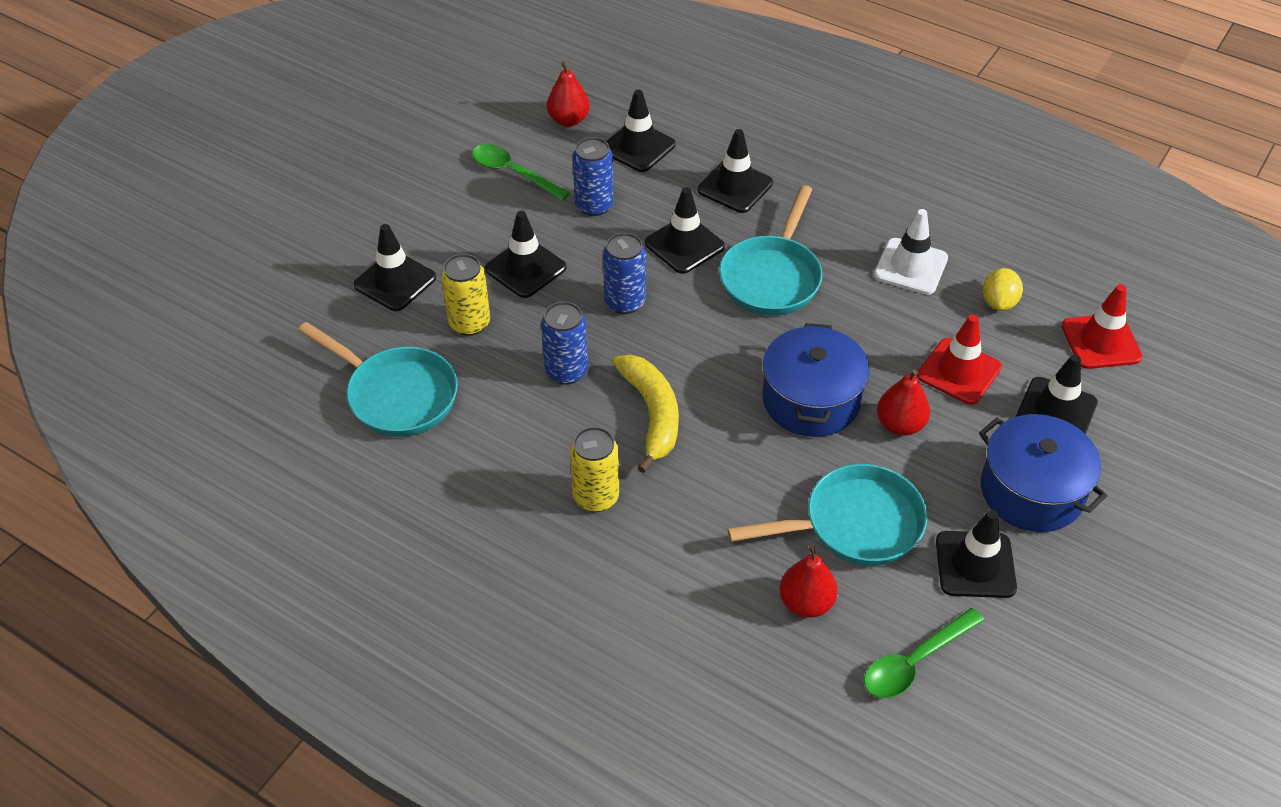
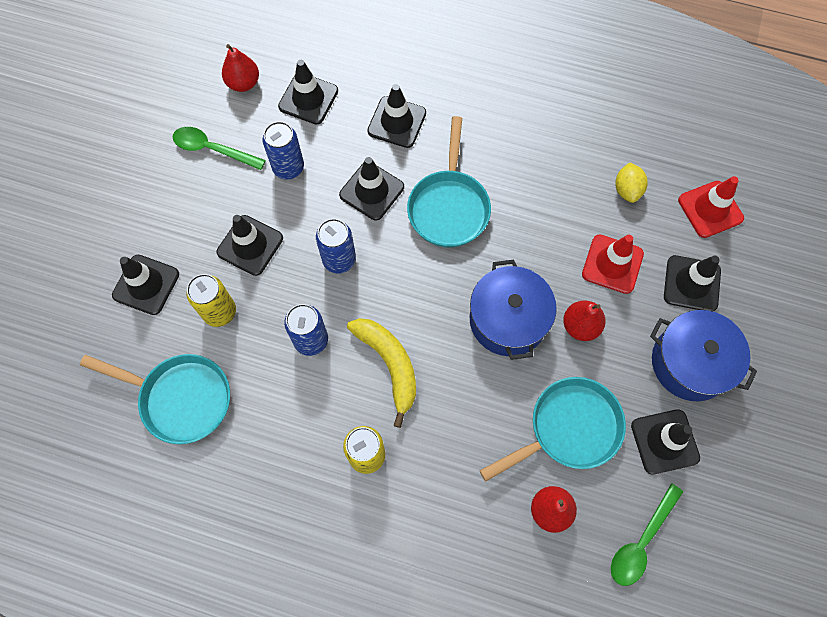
camera: 15 degrees left, 20 degrees up
(911, 266) = (553, 170): white traffic cone -> none

